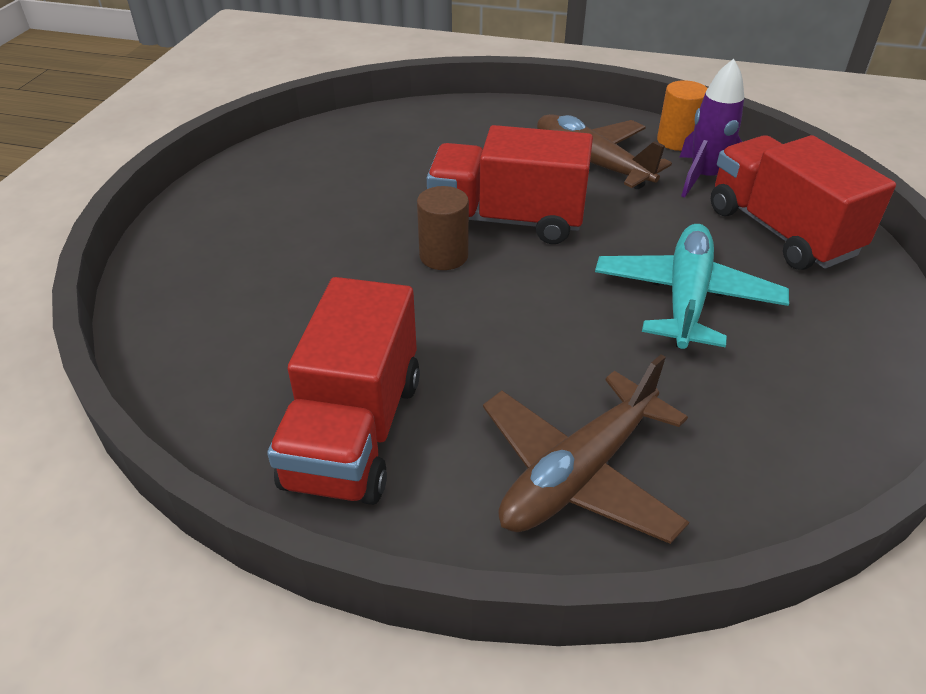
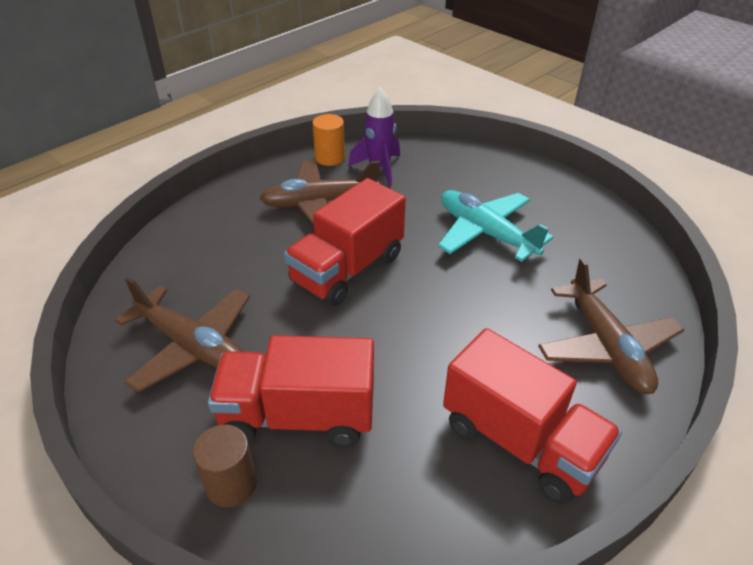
camera: 60 degrees left, 0 degrees up
(324, 177) = (192, 345): none -> brown plane
(443, 256) = (362, 318): brown cylinder -> brown cylinder (231, 484)
(780, 231) = (453, 170): red truck -> red truck (298, 415)

